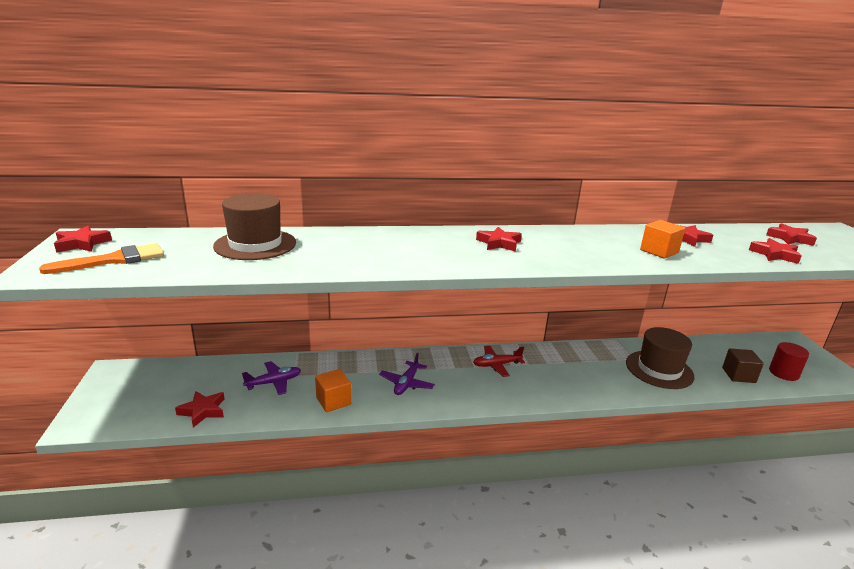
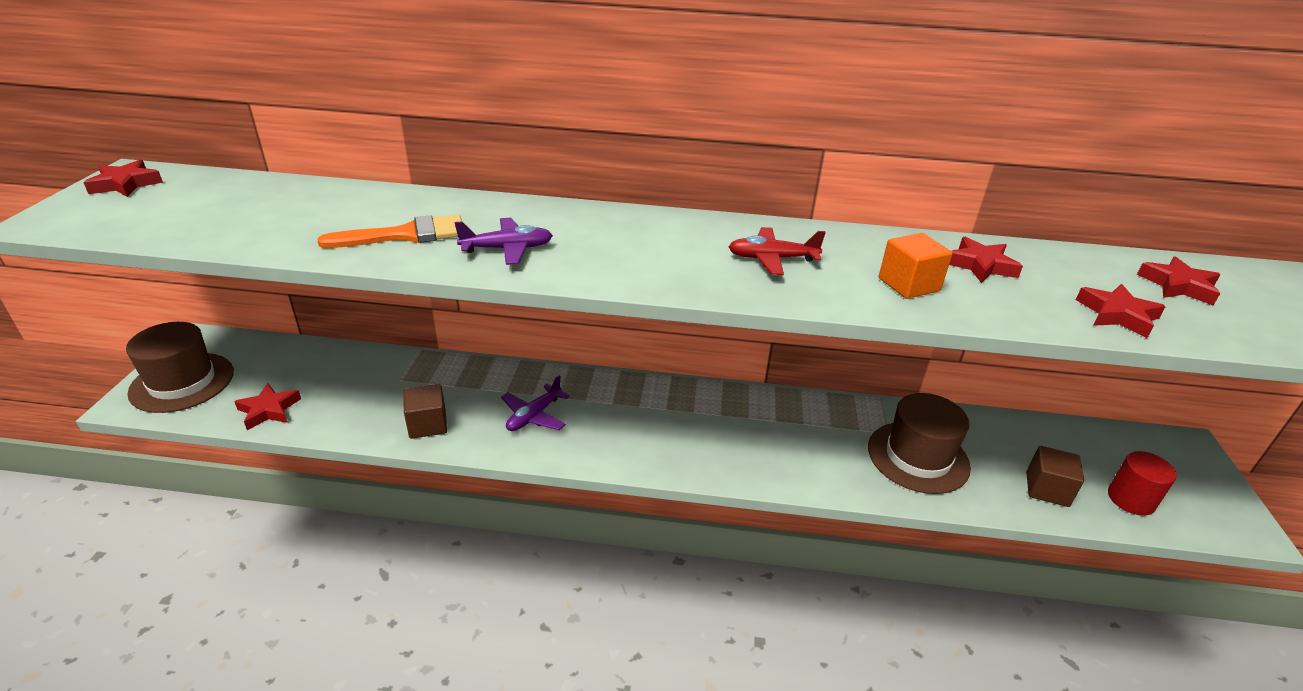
camera: 15 degrees right, 10 degrees up
(114, 260) = (142, 212): orange brush -> orange brush (405, 235)
(255, 244) = (325, 207): brown hat -> brown hat (182, 382)
(274, 382) = (370, 386): purple plane -> purple plane (507, 249)
(333, 401) = (428, 424): orange cube -> brown cube
(496, 365) = (673, 409): red plane -> red plane (772, 259)
(499, 243) = (660, 241): red star -> none

